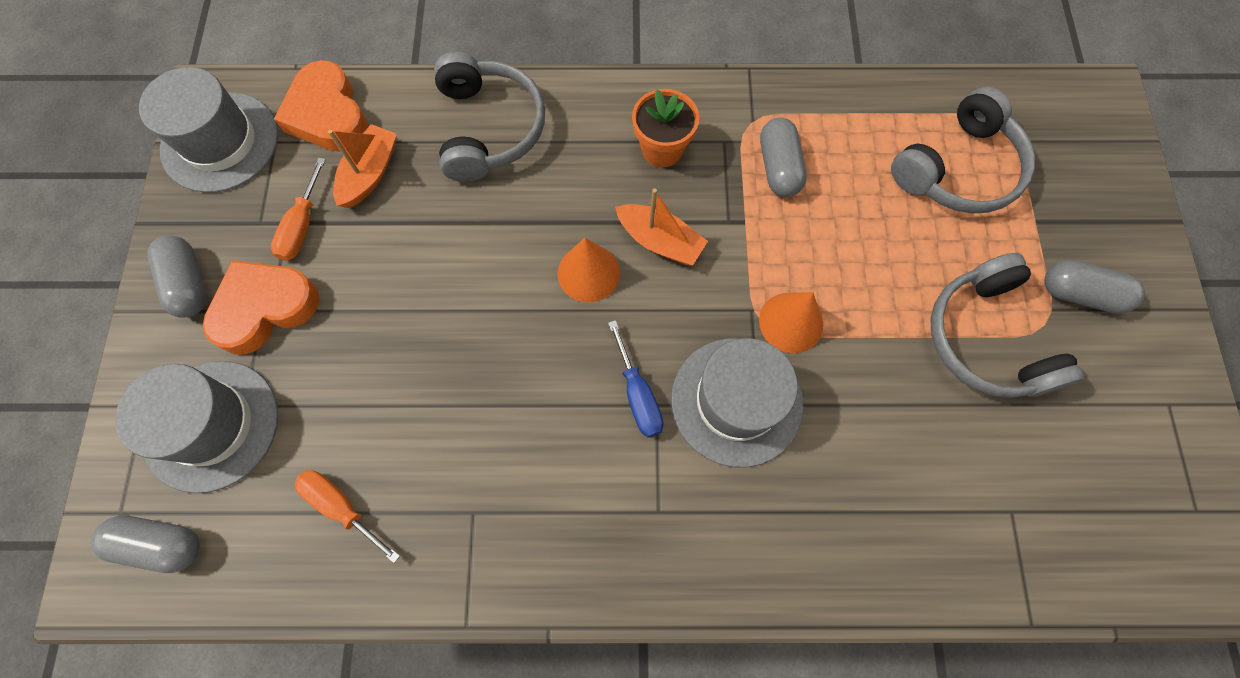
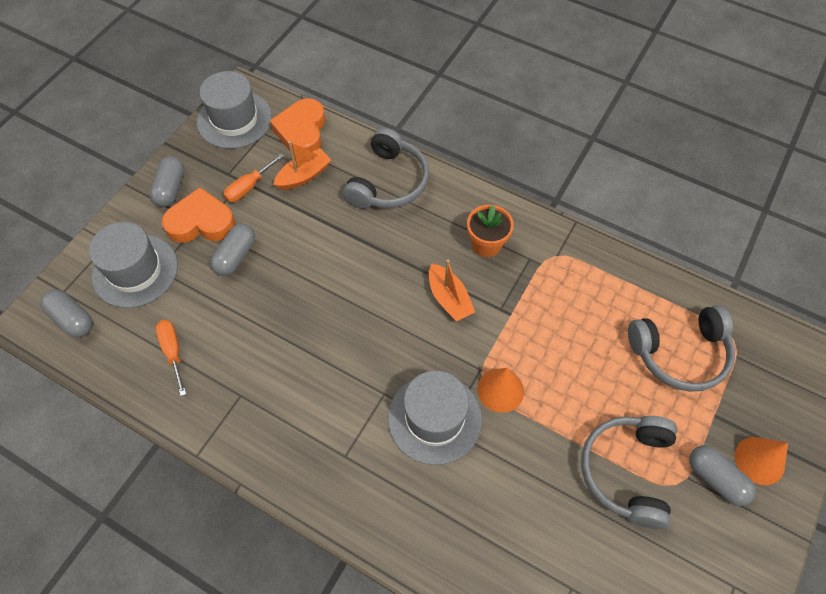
camera: 30 degrees right, 10 degrees down
(588, 273) = (393, 295): orange cone -> orange cone (759, 460)
(638, 395) = (377, 381): blue screwdriver -> none
(778, 167) = (555, 292): grey capsule -> grey capsule (236, 256)

